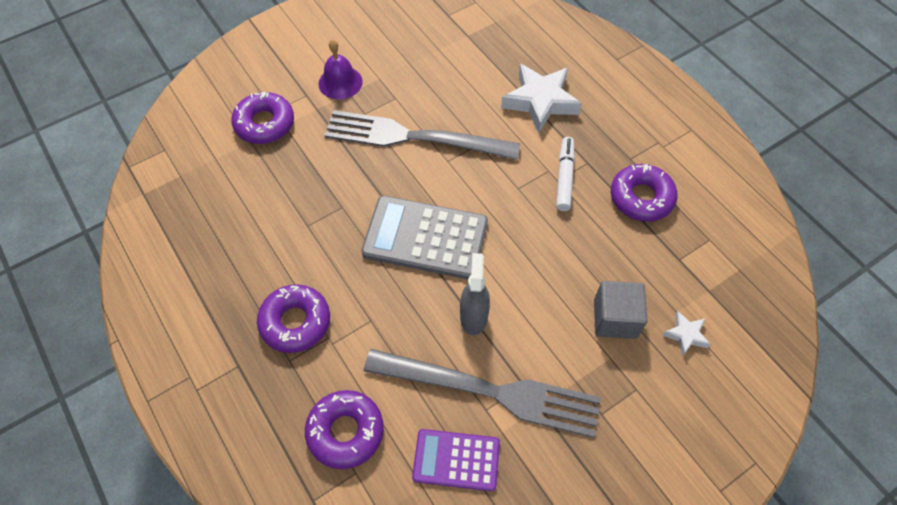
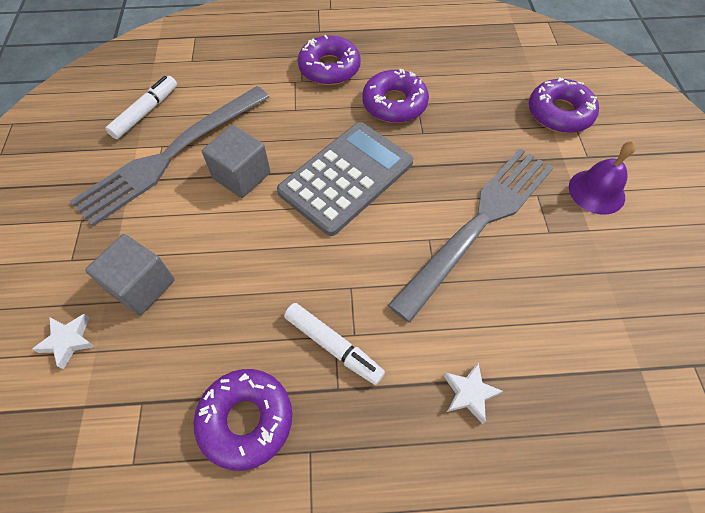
camera: 120 degrees right, 0 degrees up
(345, 431) = (222, 65): purple donut -> purple donut (394, 104)
(456, 460) = (146, 112): purple calculator -> white marker
(473, 316) = (242, 176): grey spray bottle -> grey cube
(540, 101) = (469, 393): white star -> white star, size x0.48

